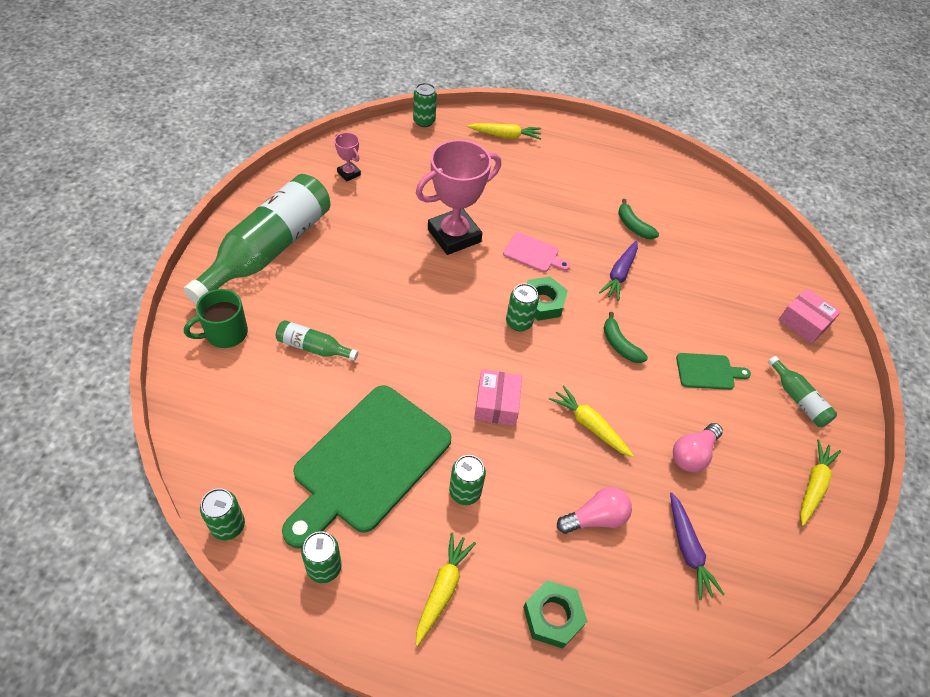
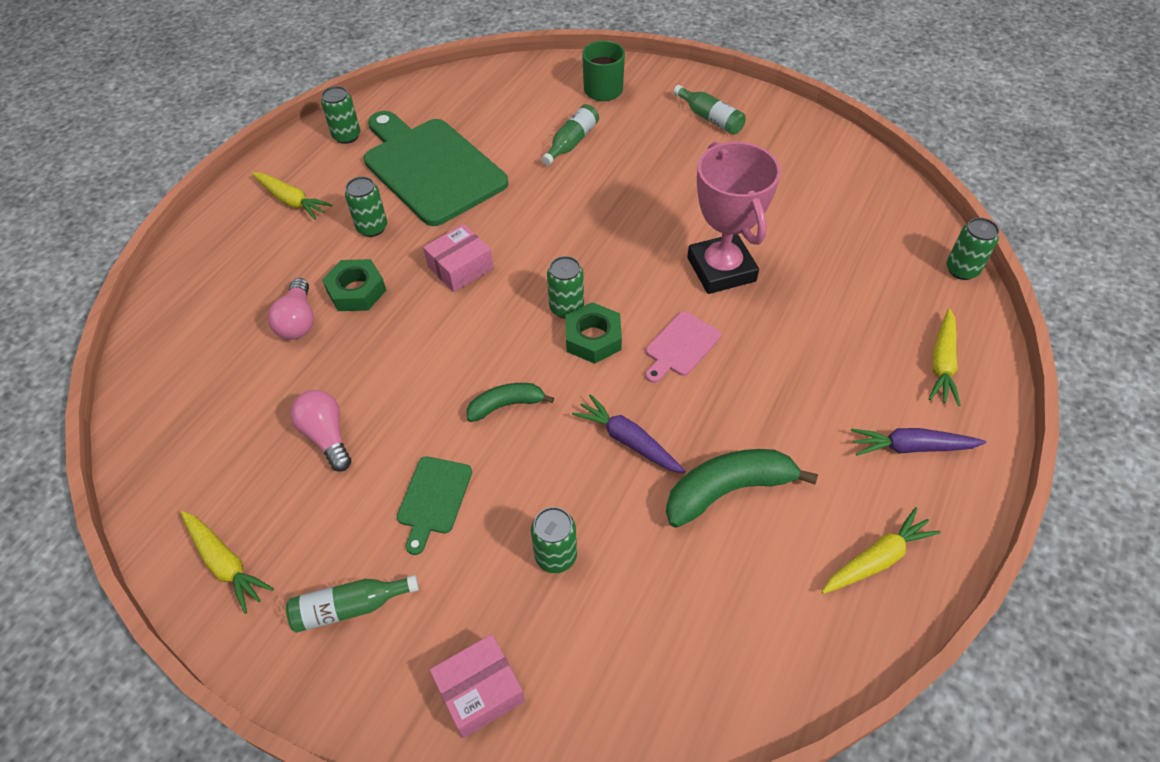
camera: 110 degrees right, 0 degrees up
(228, 526) = (407, 89): green can -> green can (556, 556)
(269, 250) = (710, 118): green bottle -> green bottle, size x0.44
(349, 173) = (838, 185): pink trophy -> none
(496, 404) = (460, 267): pink box -> pink box turned 60 degrees counterclockwise
(553, 616) = (227, 267): green nut -> green nut (356, 291)
(589, 425) = (404, 343): yellow carrot -> yellow carrot (876, 559)
(633, 226) = (728, 490): green banana -> green banana, size x1.66
(688, 549) = (226, 392): purple carrot -> purple carrot (911, 447)

